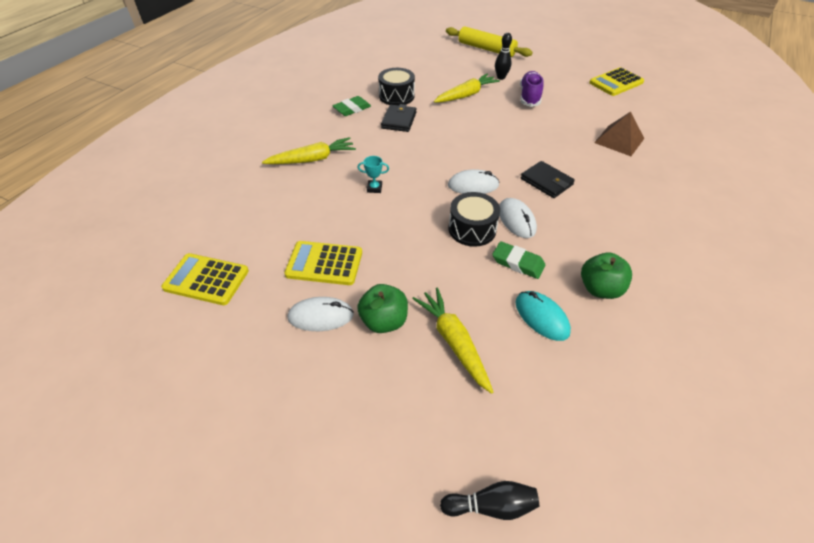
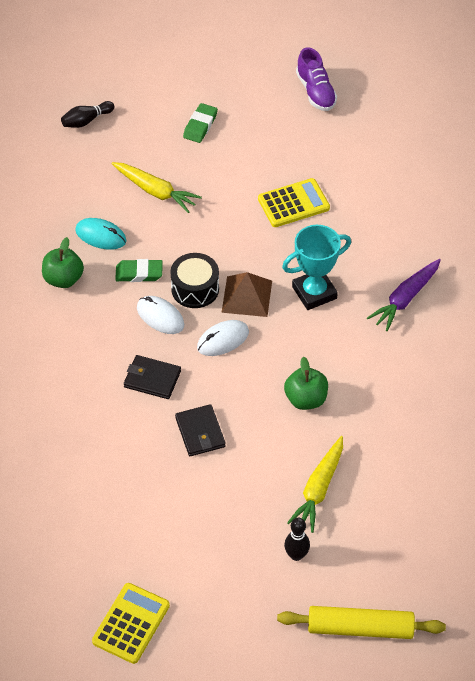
camera: 150 degrees right, 5 degrees up
(206, 279) = (369, 153): yellow calculator -> none
(312, 159) = (405, 299): yellow carrot -> purple carrot
(321, 316) = (261, 167): white mouse -> none
(352, 109) = (435, 393): green eraser -> green eraser (200, 125)
(374, 188) = (314, 293): turquoise trophy -> turquoise trophy, size x2.24
(384, 321) = (213, 183): green apple -> green apple (306, 399)
(396, 96) = (403, 444): black drum -> none
(399, 120) = (365, 400): black wallet -> black wallet (200, 432)
(529, 97) = (236, 526): purple shoe -> purple shoe (315, 91)
(619, 140) = (94, 486): brown pyramid -> brown pyramid (246, 296)

